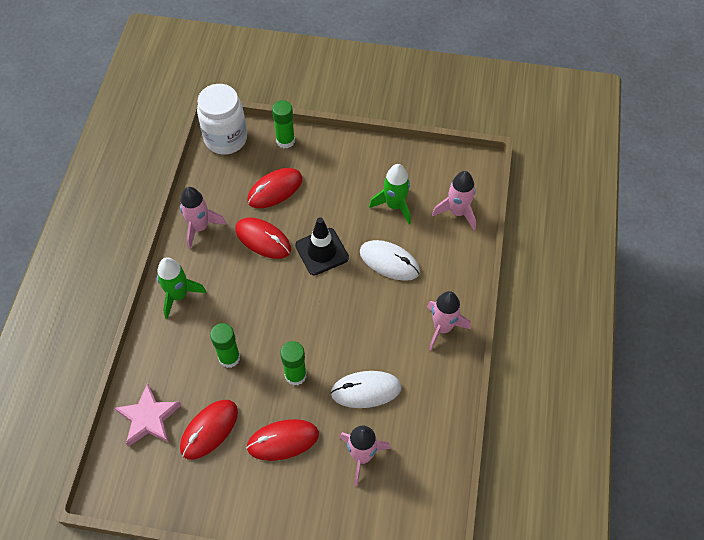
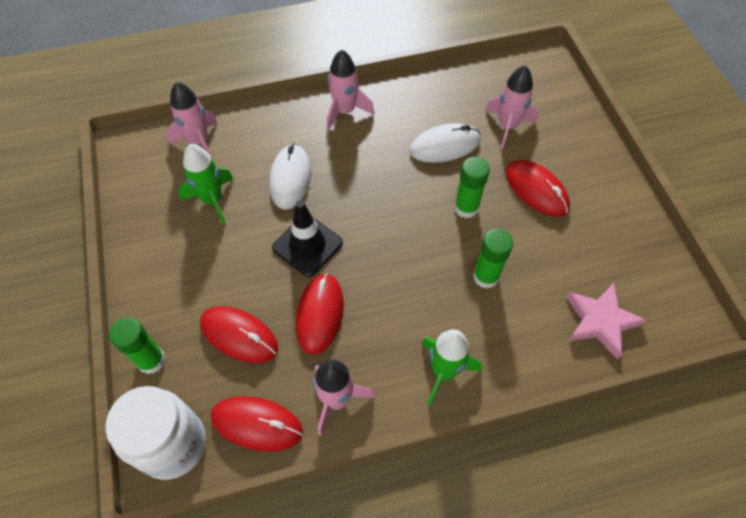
camera: 115 degrees left, 0 degrees up
(209, 430) = (571, 257): red mouse -> red mouse (257, 424)
(366, 390) = (444, 146): white mouse -> white mouse turned 75 degrees counterclockwise

